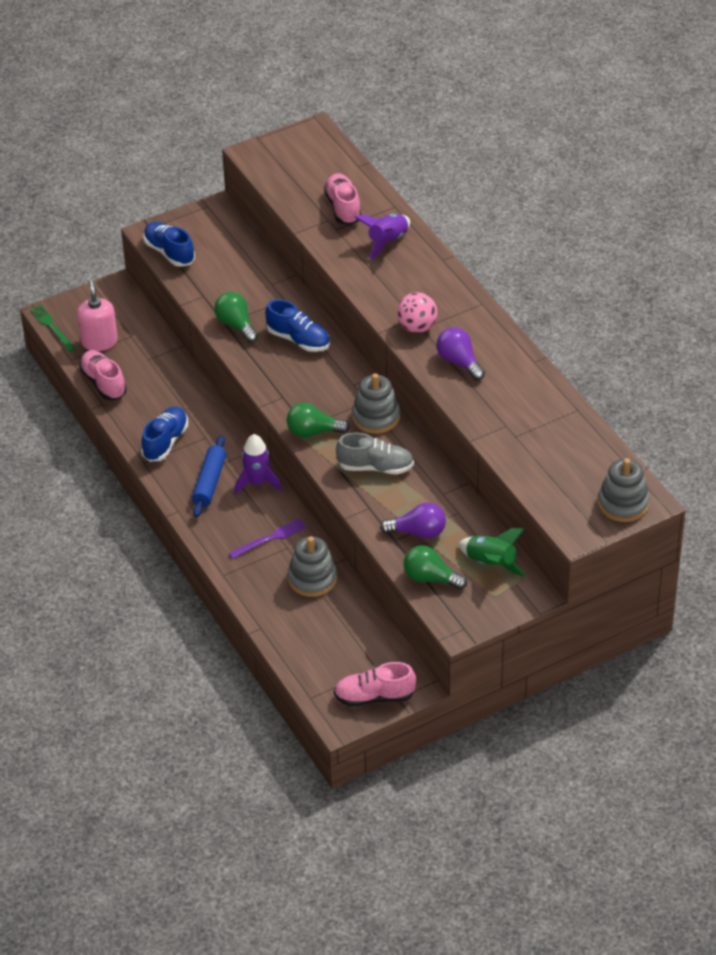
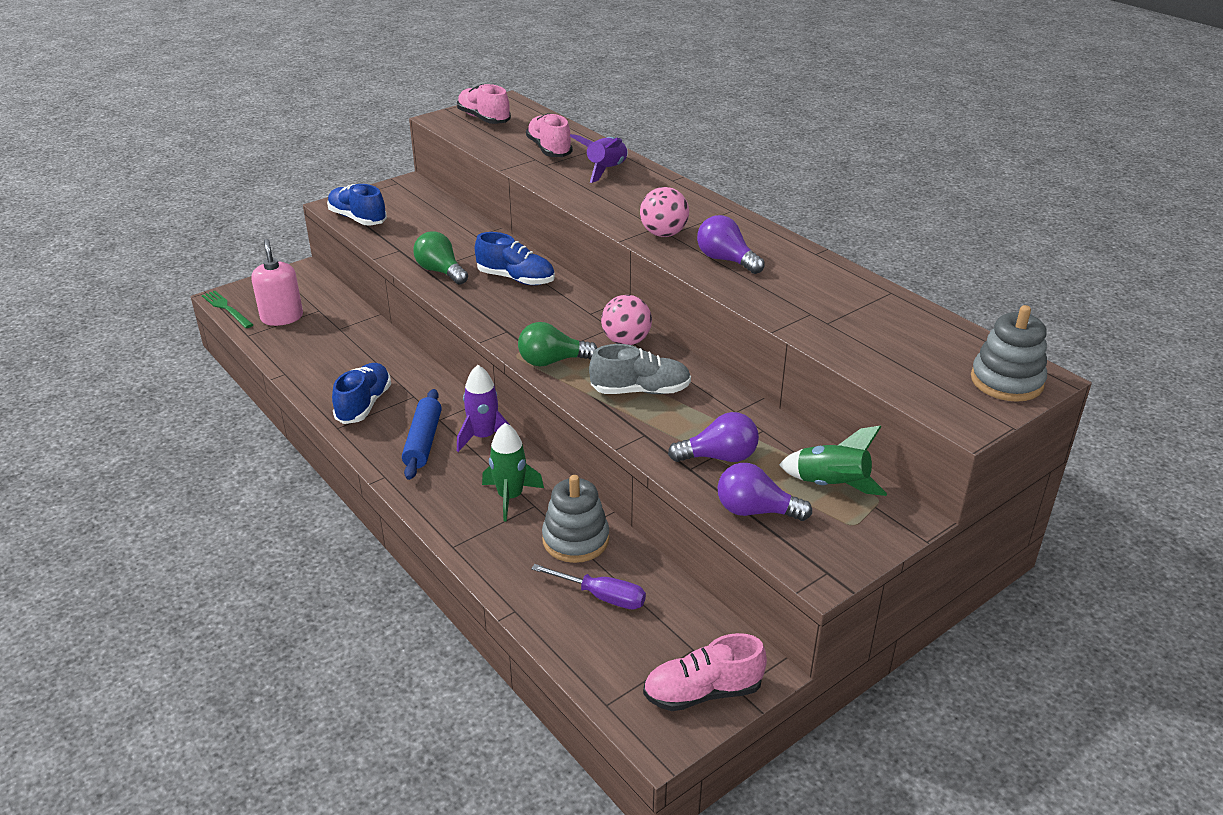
camera: 10 degrees left, 10 degrees down
(103, 383) = (286, 354): pink shoe -> pink shoe (484, 119)
(270, 538) = (510, 497): purple fork -> green rocket
(322, 624) = (601, 596): none -> purple screwdriver
(376, 417) = (626, 341): grey stacking toy -> pink ball
(430, 578) = (755, 511): green light bulb -> purple light bulb

